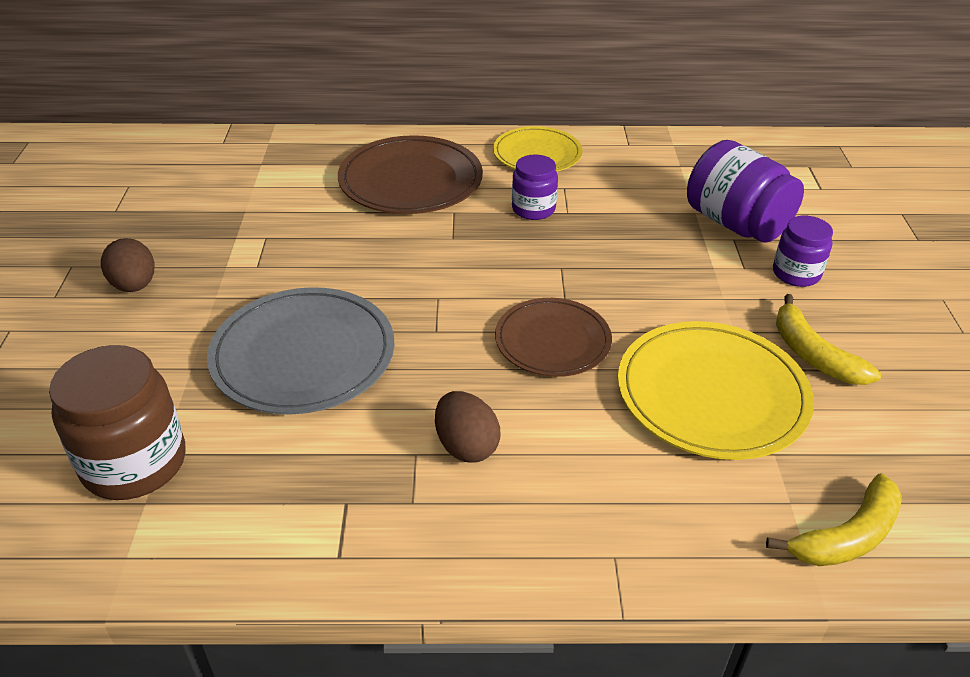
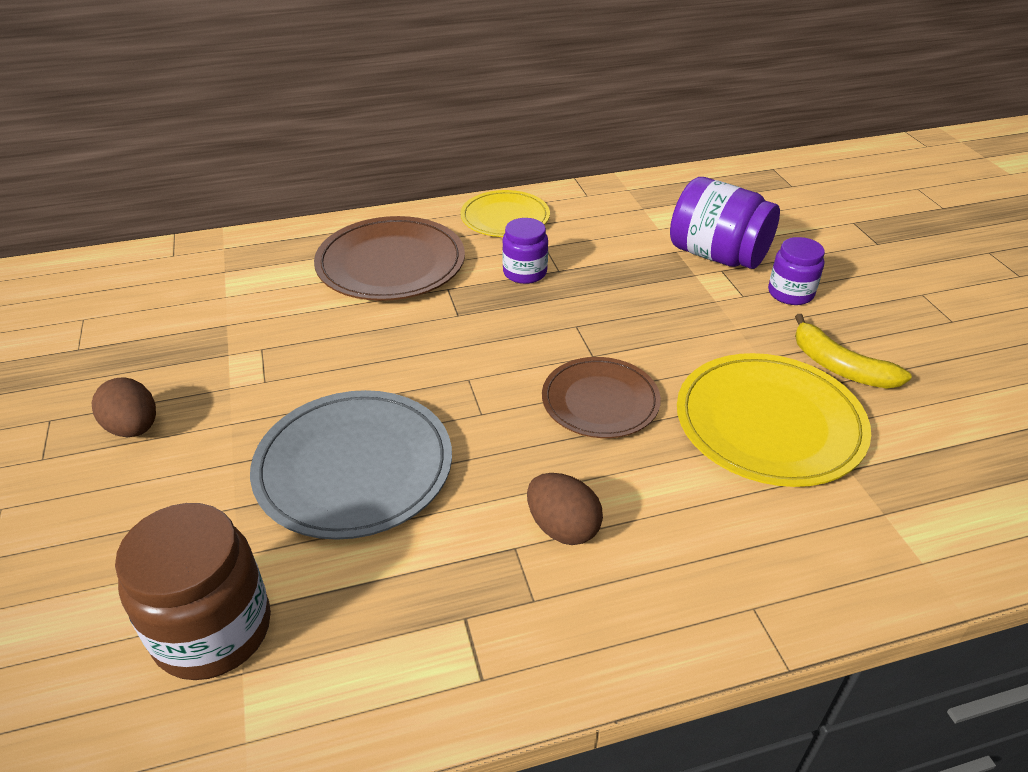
camera: 15 degrees left, 0 degrees up
(847, 536) = (947, 534): yellow banana -> none

